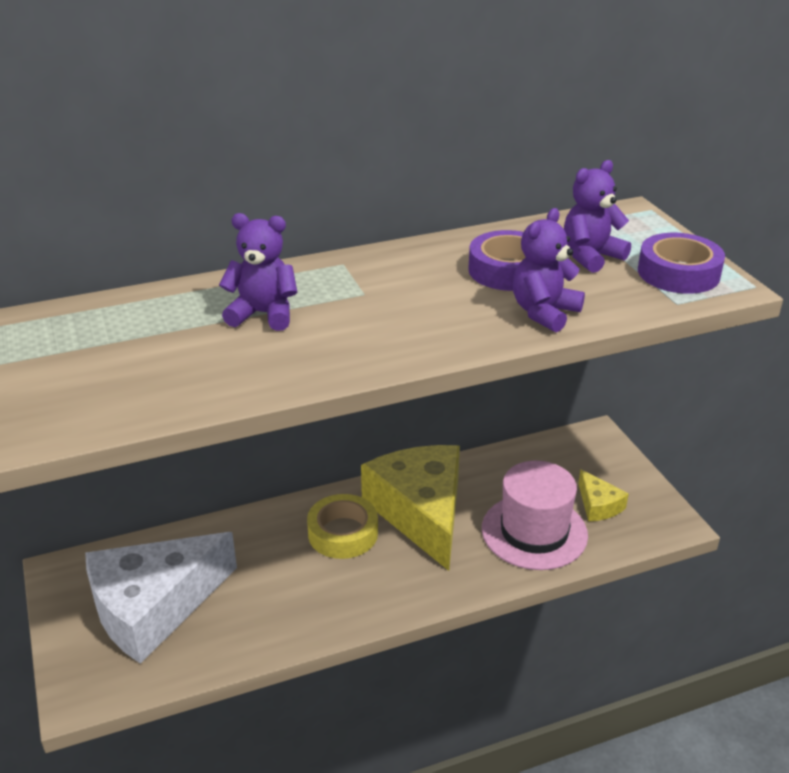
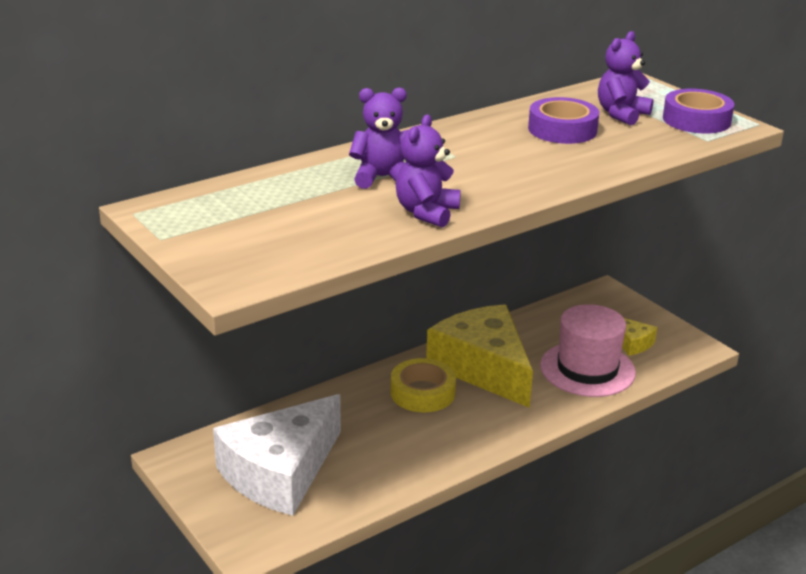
camera: 15 degrees left, 5 degrees down
(544, 313) = (610, 156): purple teddy bear -> purple teddy bear (426, 213)

